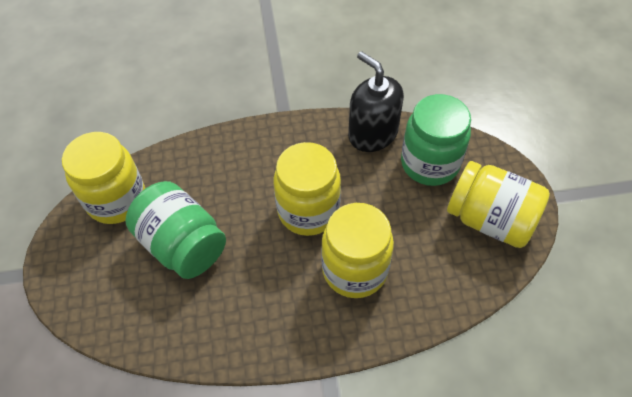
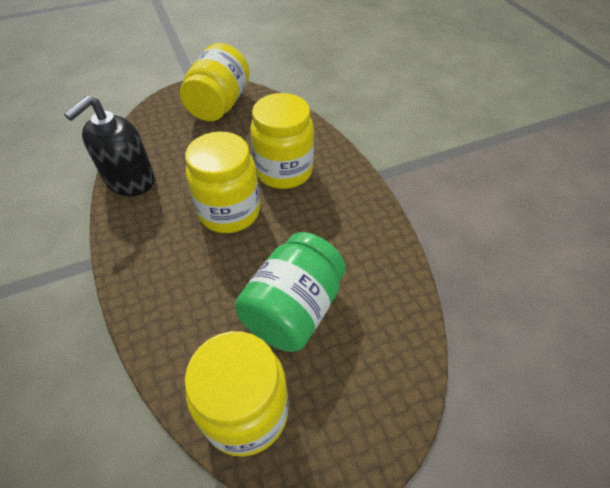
camera: 105 degrees left, 5 degrees down
(429, 163) = (166, 140): green jar -> none

